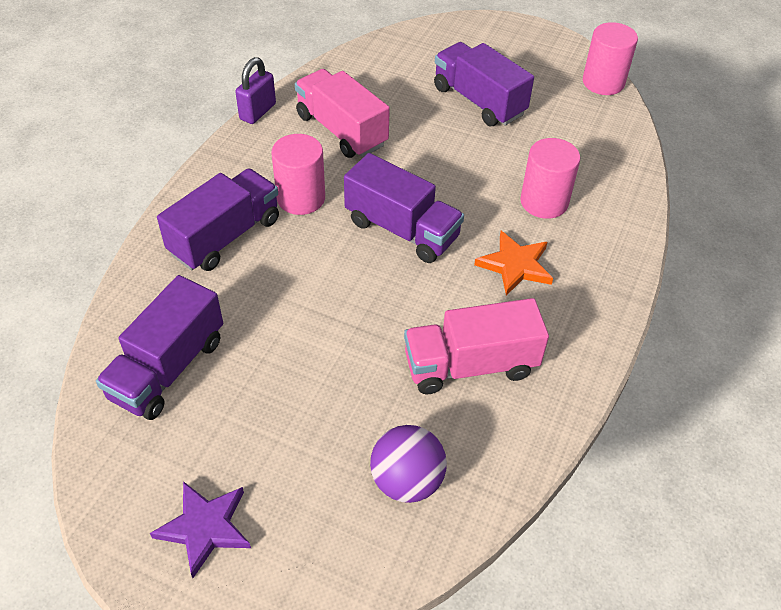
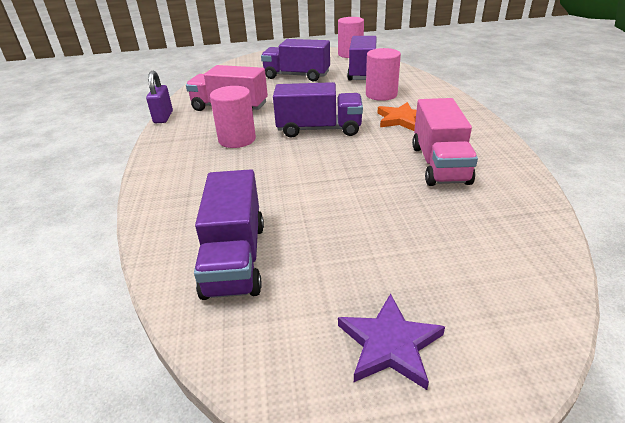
camera: 30 degrees left, 15 degrees down
(225, 236) = (202, 173): purple truck -> purple truck (362, 73)
(407, 481) = (487, 232): purple ball -> none
(470, 365) = (439, 164): pink truck -> pink truck turned 45 degrees counterclockwise

